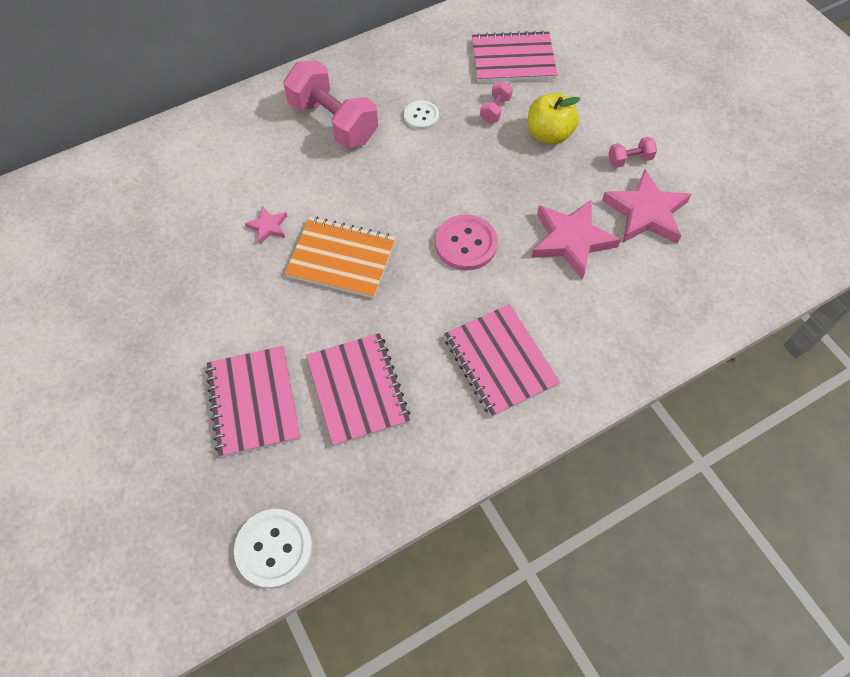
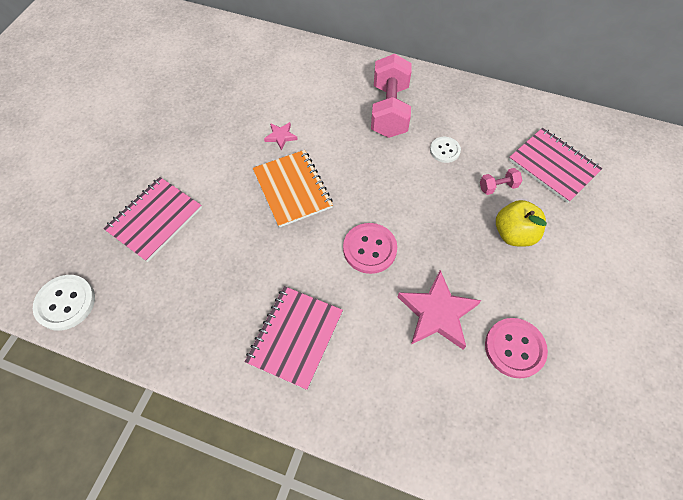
camera: 50 degrees right, 0 degrees up
(358, 390) = (206, 268): pink notebook -> none
(629, 159) = (551, 303): pink dumbbell -> none
(645, 212) = (514, 348): pink star -> pink button

